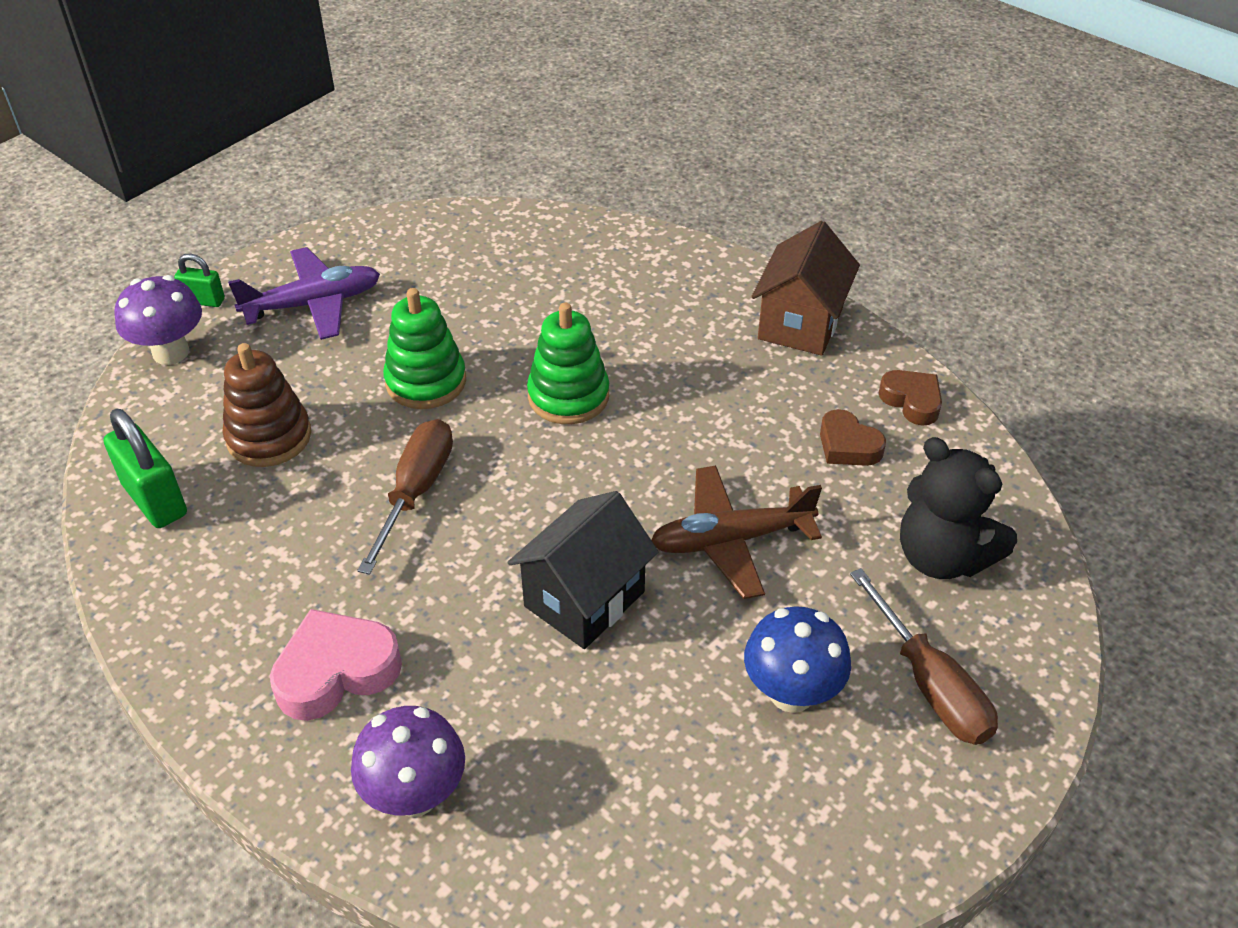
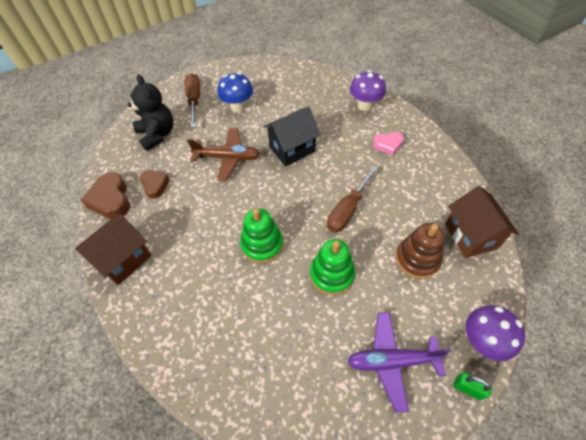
camera: 160 degrees left, 10 degrees up
(155, 500) = (471, 236): green padlock -> brown house
(336, 671) = (388, 145): pink heart -> pink heart, size x0.64
(912, 401) = (111, 200): brown heart -> brown heart, size x1.56

